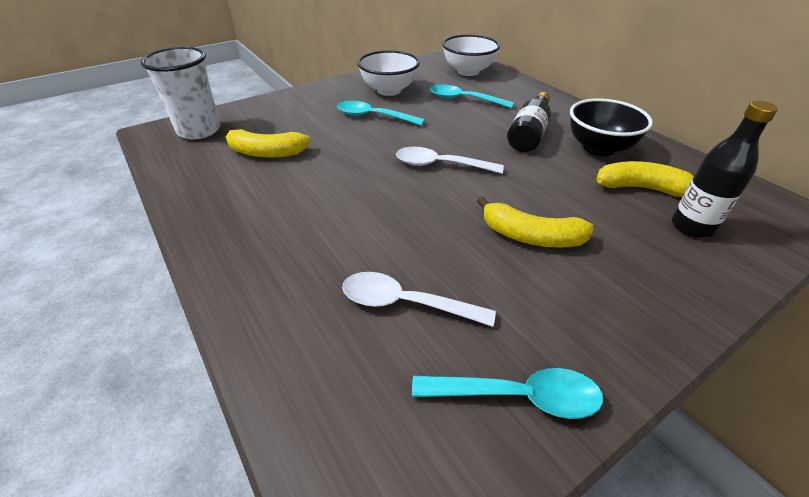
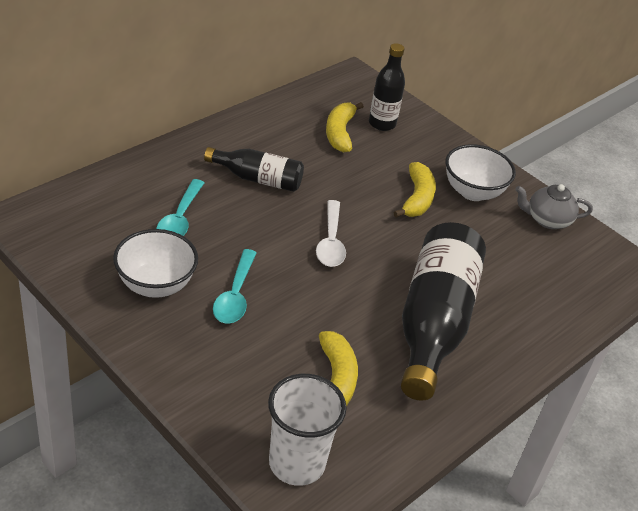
camera: 105 degrees left, 0 degrees up
(311, 217) = (433, 323): none -> black bottle
(405, 303) = (504, 262): white spoon -> none
(468, 71) = (88, 209): white bowl -> white bowl (473, 192)
(518, 396) = (547, 220): turquoise spoon -> grey teapot
(599, 148) = (279, 142): black bowl -> none

